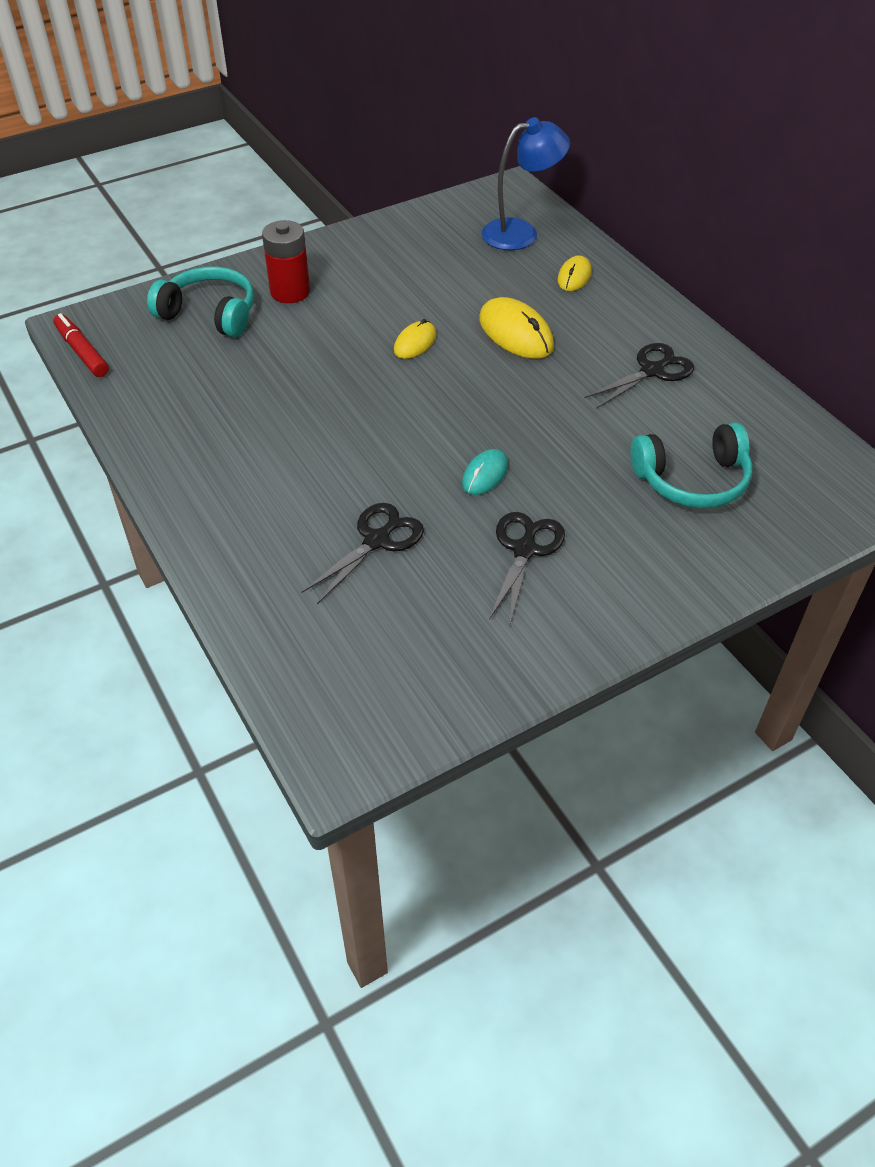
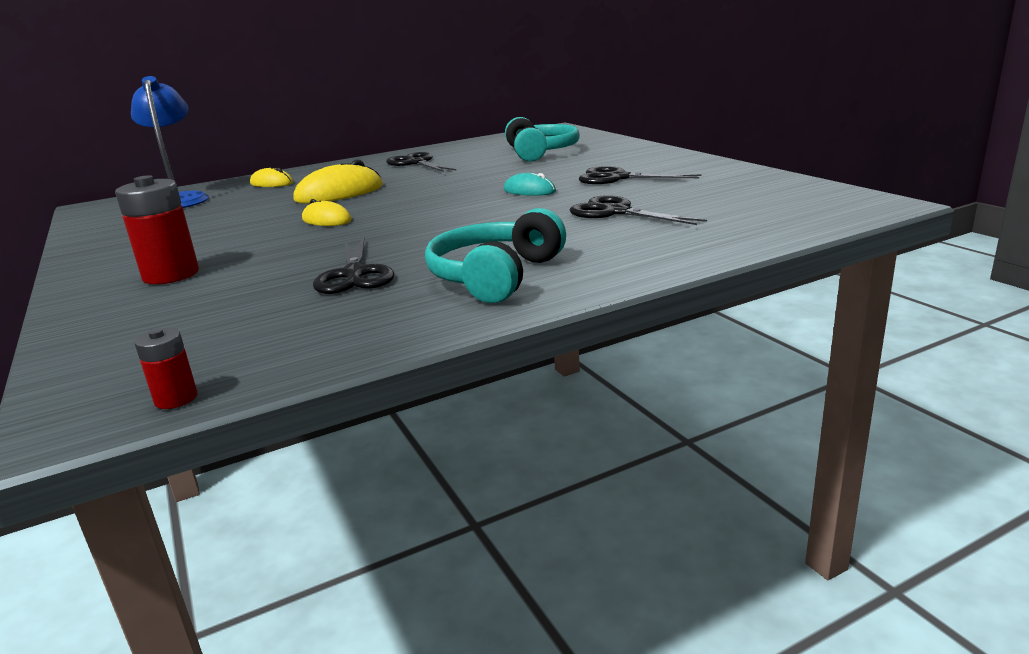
camera: 85 degrees left, 25 degrees down
(82, 352) = (176, 399): red marker -> red battery
(210, 314) = (169, 314): turquoise headphones -> turquoise headphones (495, 276)
(255, 385) = (354, 274): none -> black scissors

